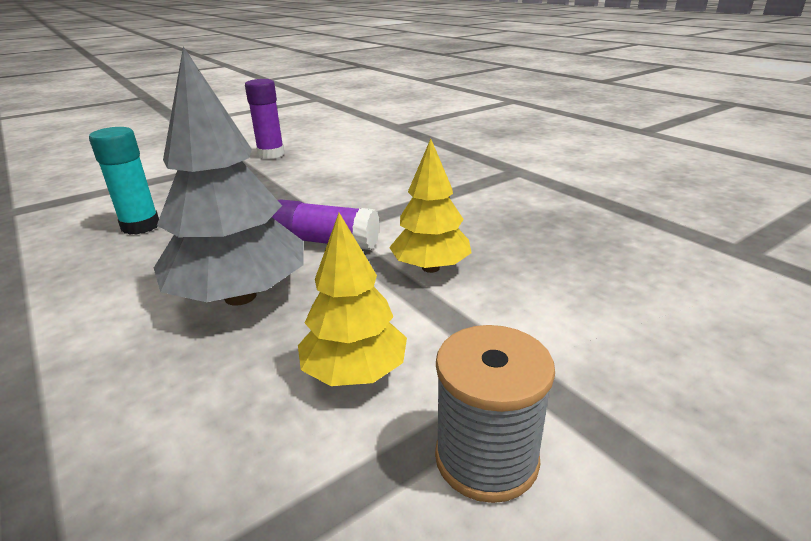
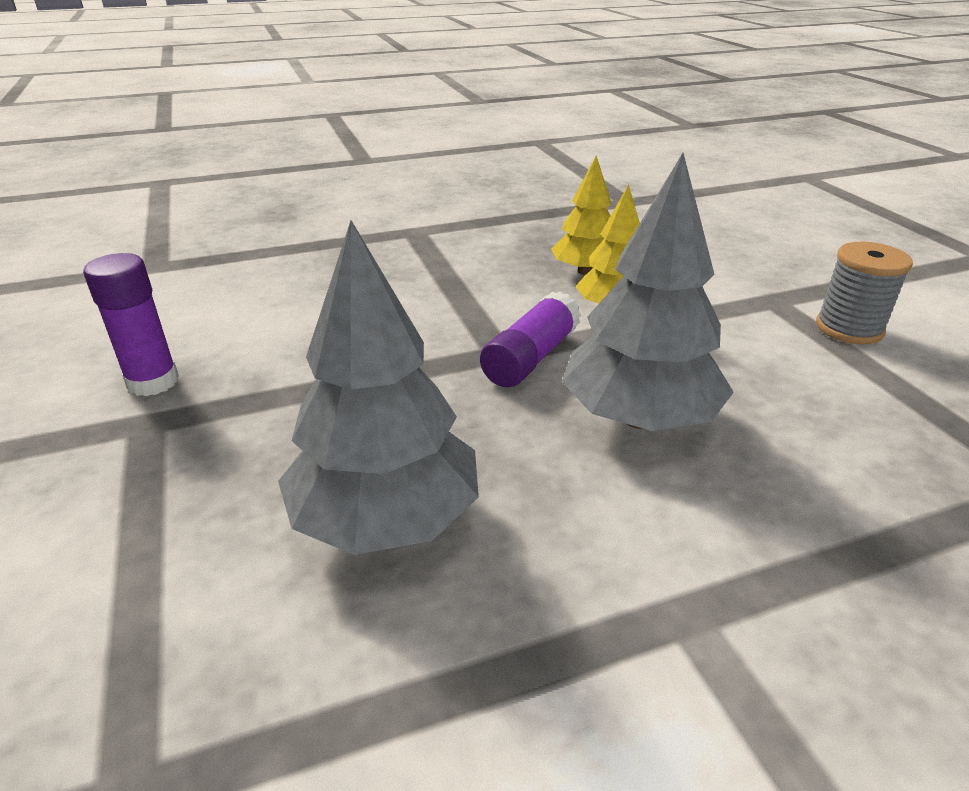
camera: 75 degrees left, 5 degrees up
(141, 226) = (385, 518): turquoise glue stick -> grey tree
(354, 372) = (769, 363): yellow tree -> yellow tree (585, 271)

